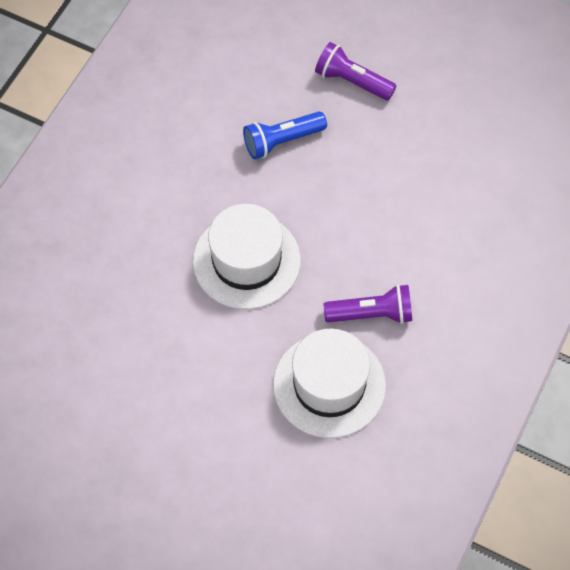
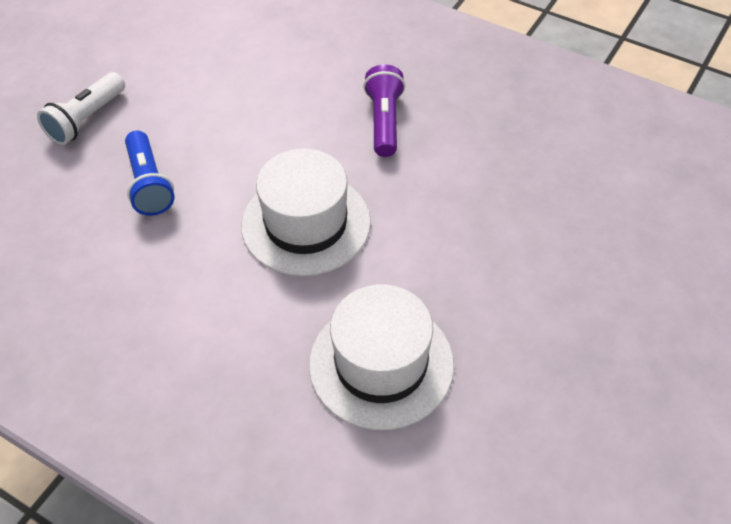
camera: 85 degrees left, 10 degrees down
(329, 385) = (467, 159): white hat -> white hat (381, 364)
(352, 81) = (86, 119): purple flashlight -> white flashlight

